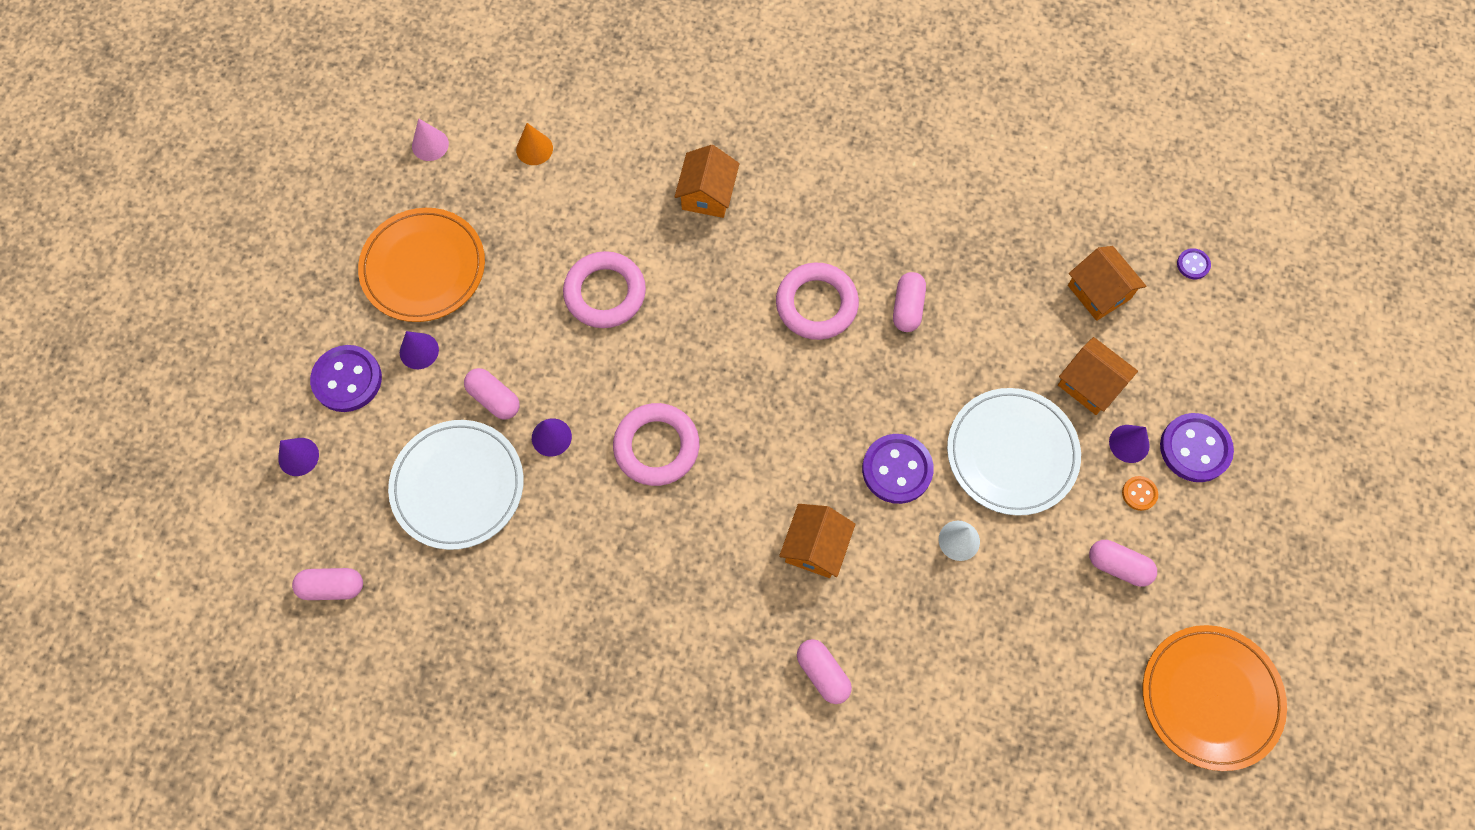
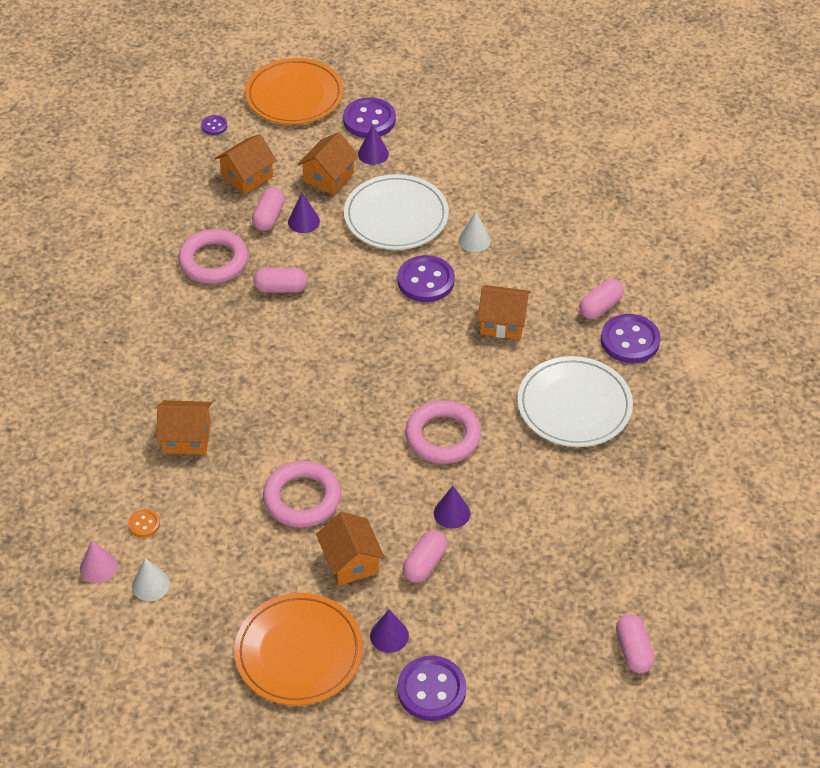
camera: 100 degrees left, 20 degrees down
(298, 456) = (519, 712): purple cone -> purple cone (303, 221)
(430, 145) = (154, 679): pink cone -> pink cone (98, 567)
(458, 486) = (514, 574): white plate -> white plate (574, 405)
(515, 328) = (350, 561): none -> orange house
(534, 149) = (151, 585): orange cone -> white cone
(760, 697) = (630, 340): none -> purple button
(816, 304) = (288, 347): pink ring -> pink ring (213, 261)
(1118, 566) = (470, 155): pink capsule -> pink capsule (269, 217)
(1139, 493) = (412, 147): orange button -> orange button (144, 524)
(1210, 697) = (551, 106): orange plate -> orange plate (294, 95)

